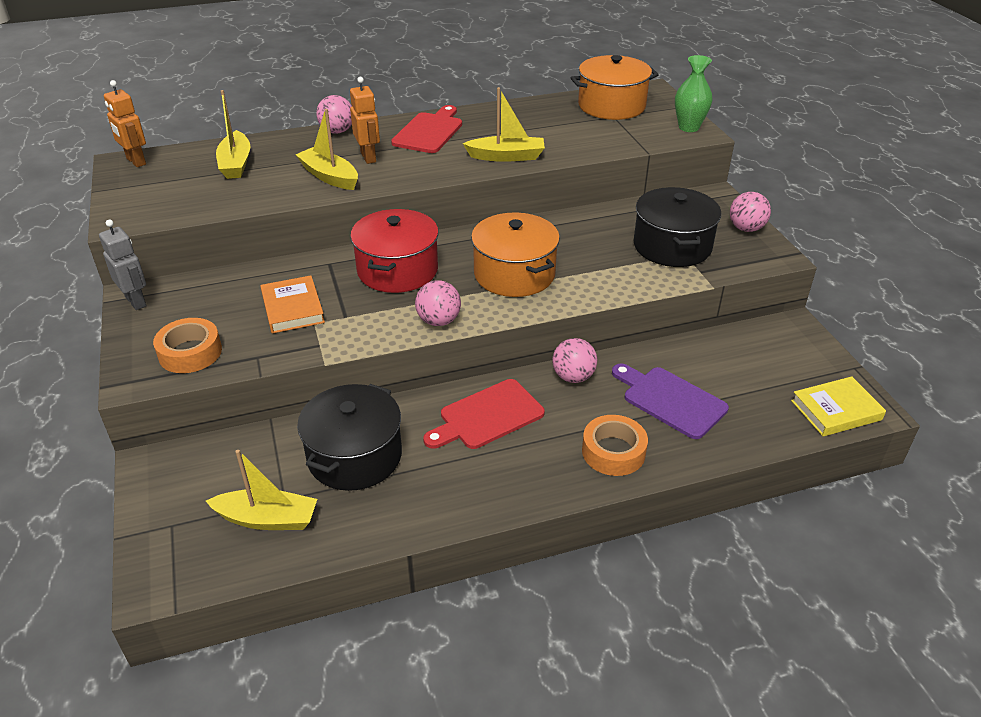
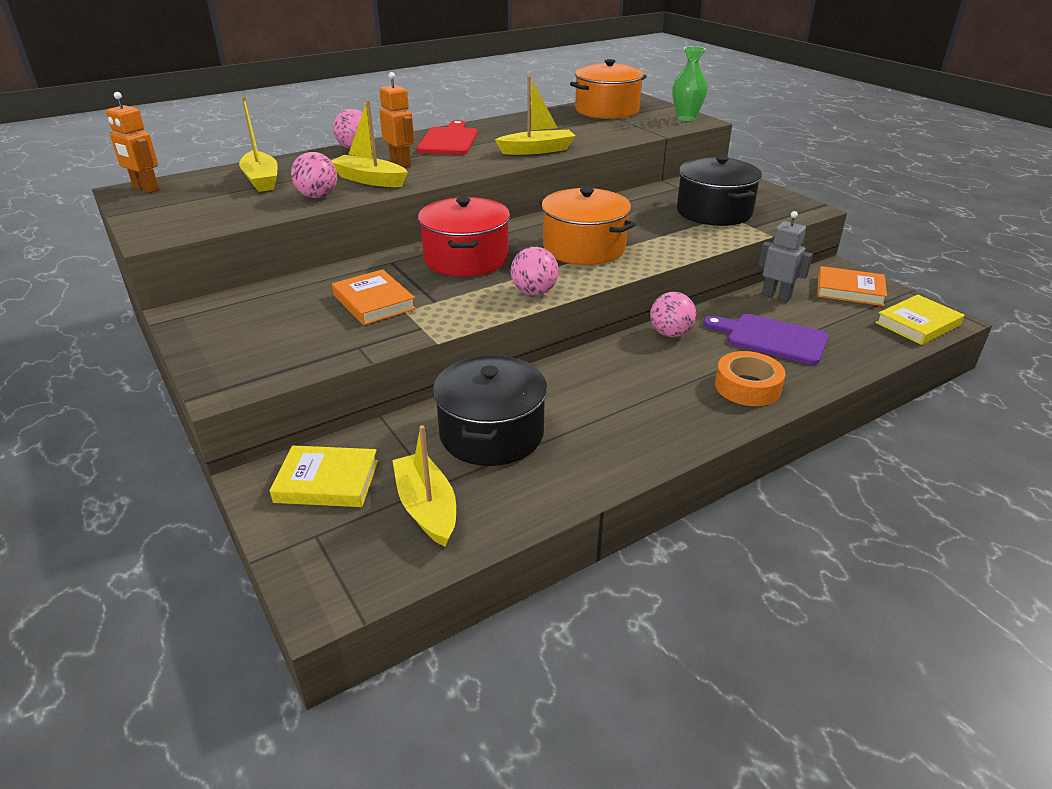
camera: 15 degrees left, 5 degrees down
(136, 301) = (190, 319): grey robot -> grey robot (776, 296)
(190, 352) = (278, 354): orange tape -> none
(200, 476) = (327, 481): none -> yellow book
(267, 519) = (426, 508): yellow boat -> yellow boat turned 105 degrees counterclockwise
(487, 416) = (608, 377): red cutting board -> none
(746, 228) = (768, 193): pink ball -> pink ball (317, 196)
(789, 355) = (849, 290): none -> orange book

